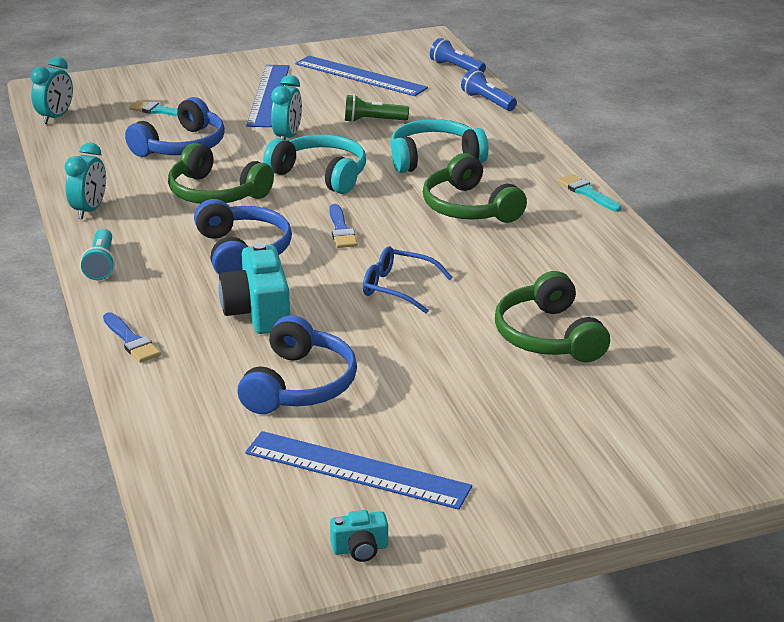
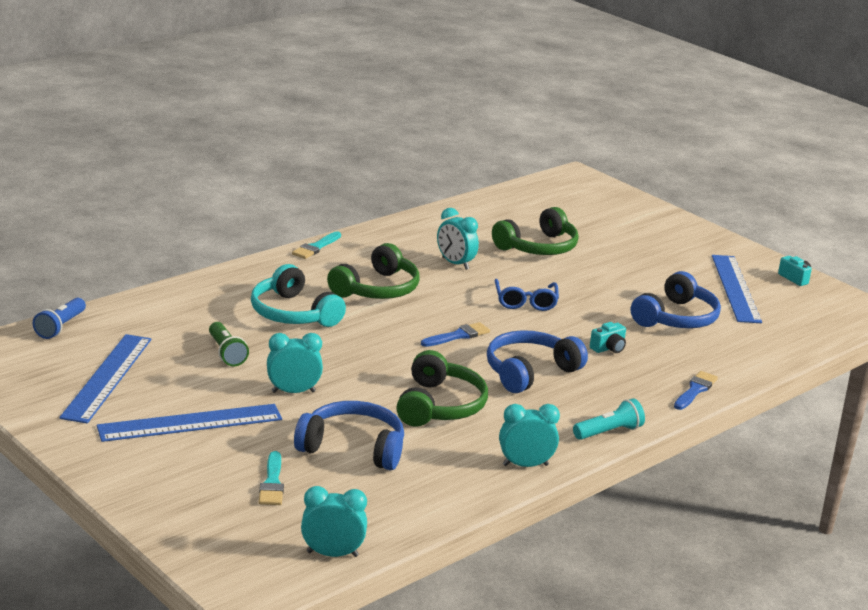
camera: 115 degrees left, 5 degrees down
(258, 312) = (608, 348): turquoise camera -> turquoise camera, size x0.50
(300, 385) = (676, 318): blue headphones -> blue headphones turned 135 degrees clockwise
(321, 174) = (363, 361): turquoise headphones -> none
(487, 101) = (146, 302): blue flashlight -> none
(517, 266) = (455, 263): none -> turquoise clock

